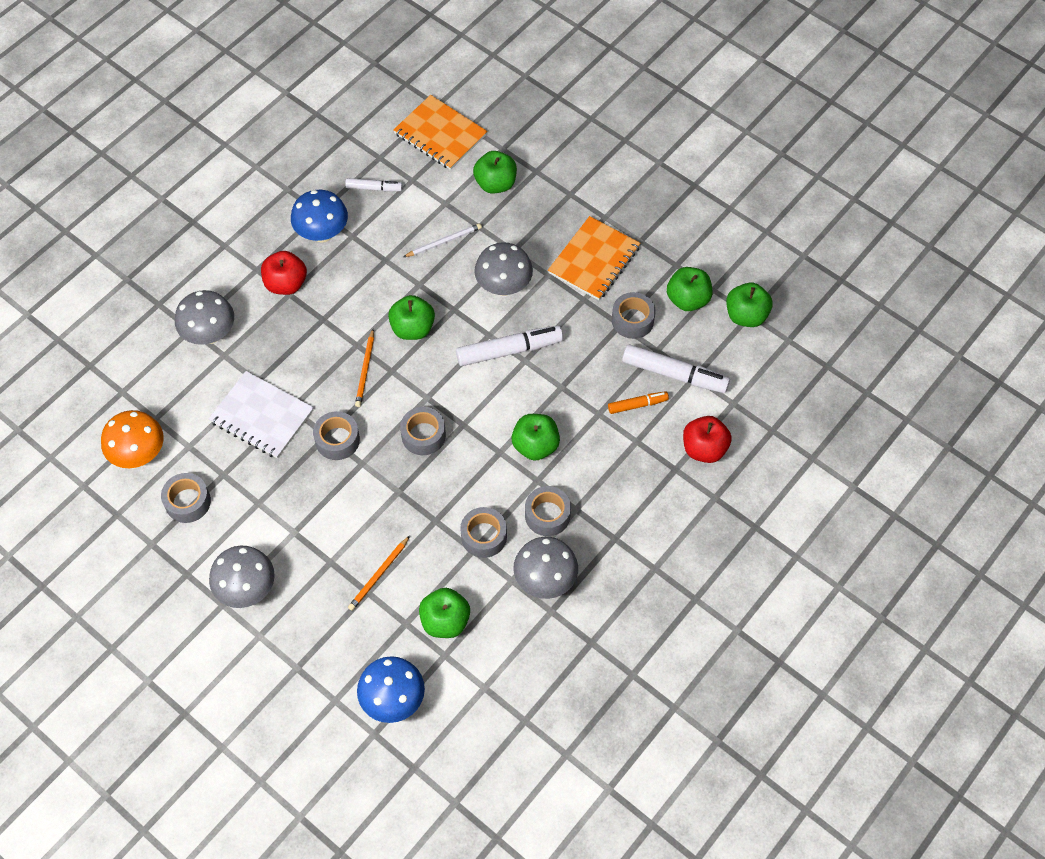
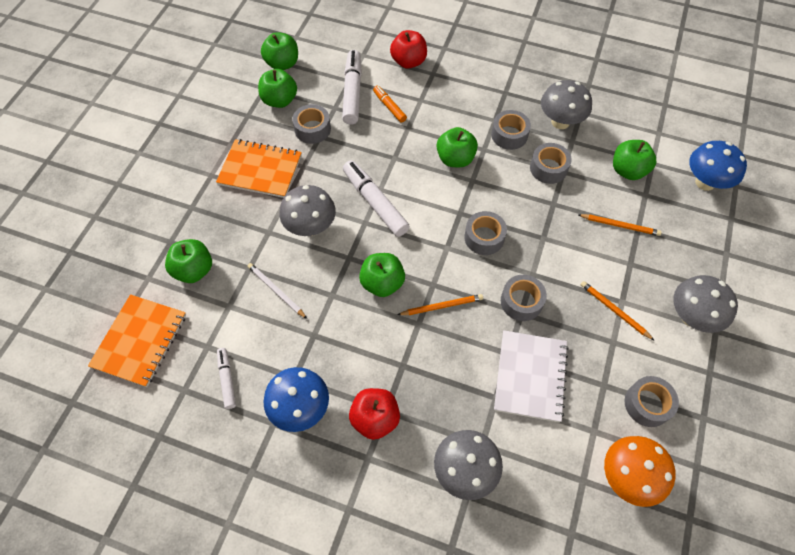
camera: 110 degrees left, 0 degrees up
(288, 519) = (614, 310): none -> orange pencil

